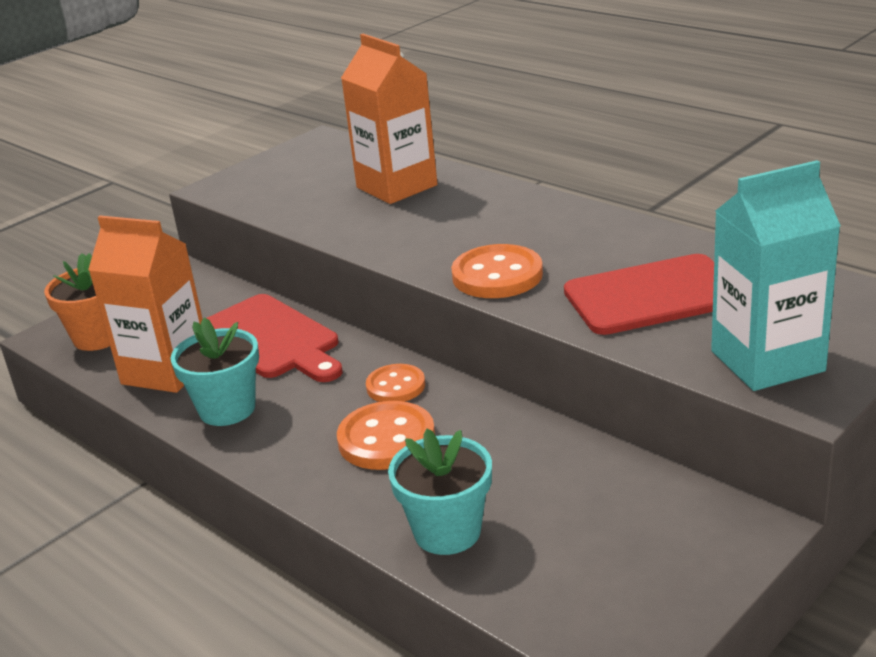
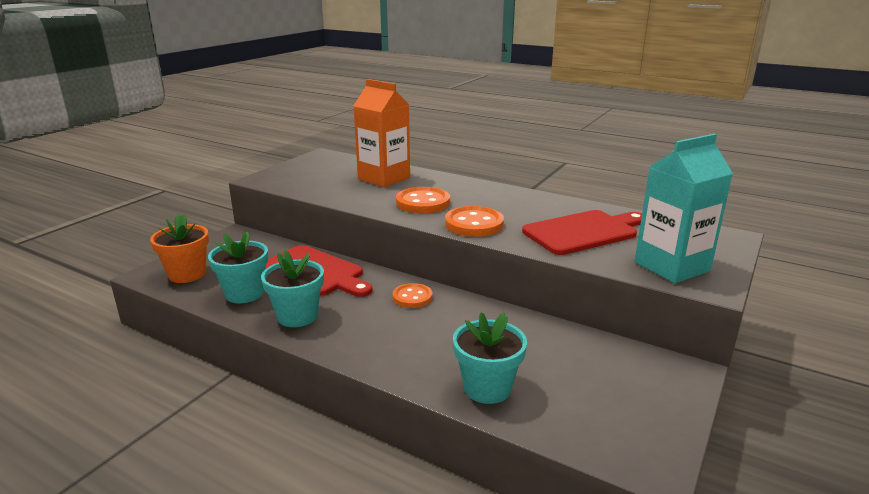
camera: 15 degrees left, 5 degrees down
(166, 371) = (244, 293): orange carton -> turquoise flower pot
(386, 439) = (419, 330): orange button -> orange button (423, 202)

